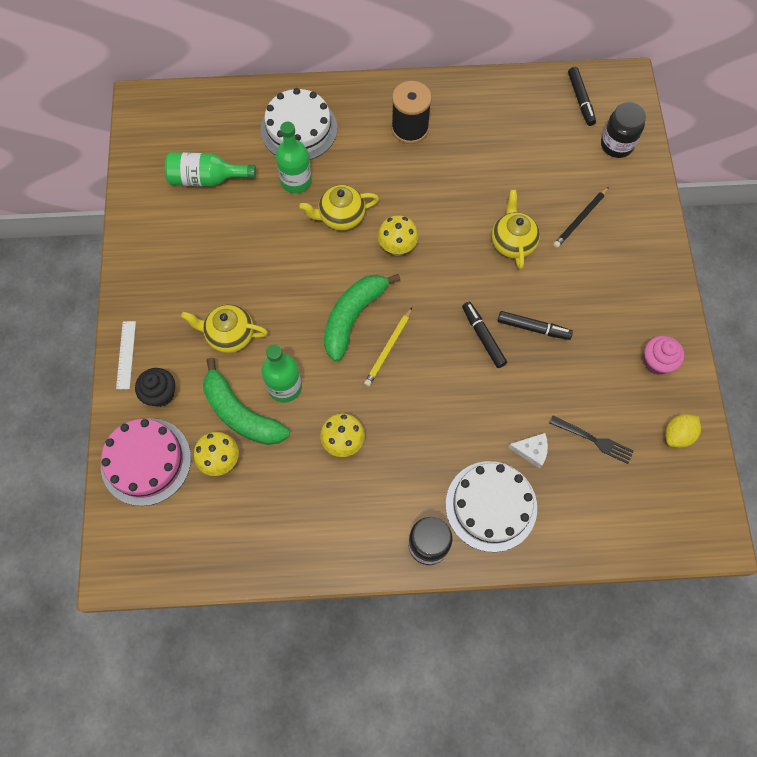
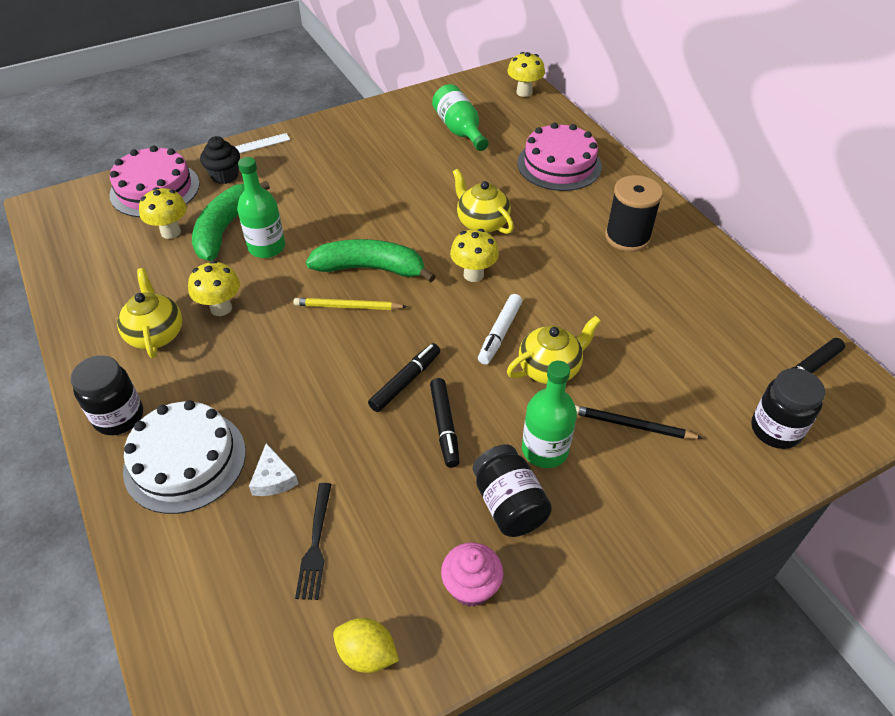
camera: 65 degrees right, 20 degrees down
(180, 104) = (524, 92): none -> yellow mushroom
(229, 335) = (305, 195): yellow teapot -> yellow teapot (156, 334)
(296, 181) = (499, 181): green bottle -> green bottle (544, 450)
(299, 129) = (559, 164): white cake -> pink cake
(466, 258) = (500, 333): none -> white marker
(609, 317) = (509, 504): none -> black jar

